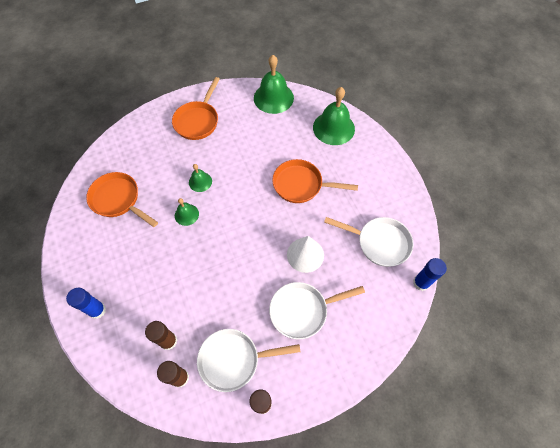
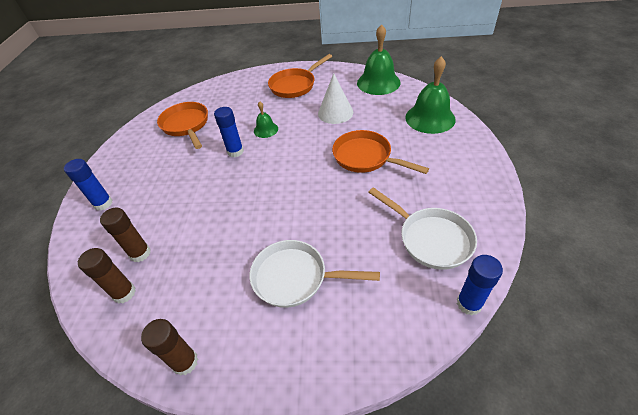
camera: 30 degrees right, 15 degrees down
(186, 214) = (235, 152): green bell -> blue glue stick
(233, 360) = (188, 298): white pan -> none
(305, 254) = (332, 222): white cone -> white cone (335, 113)

